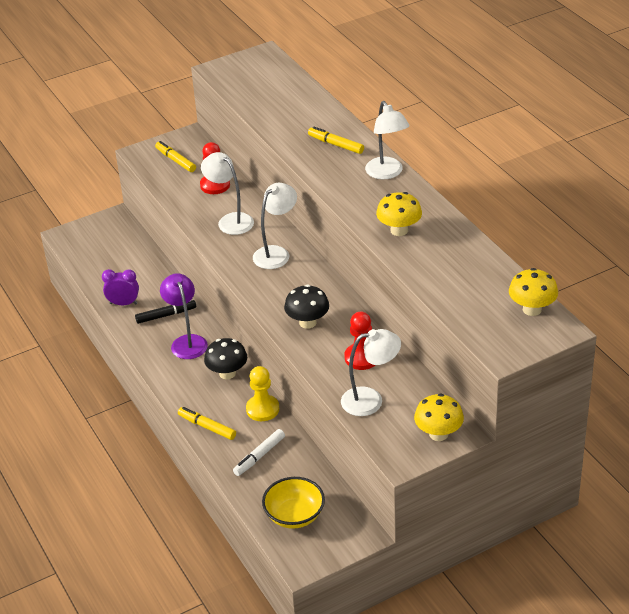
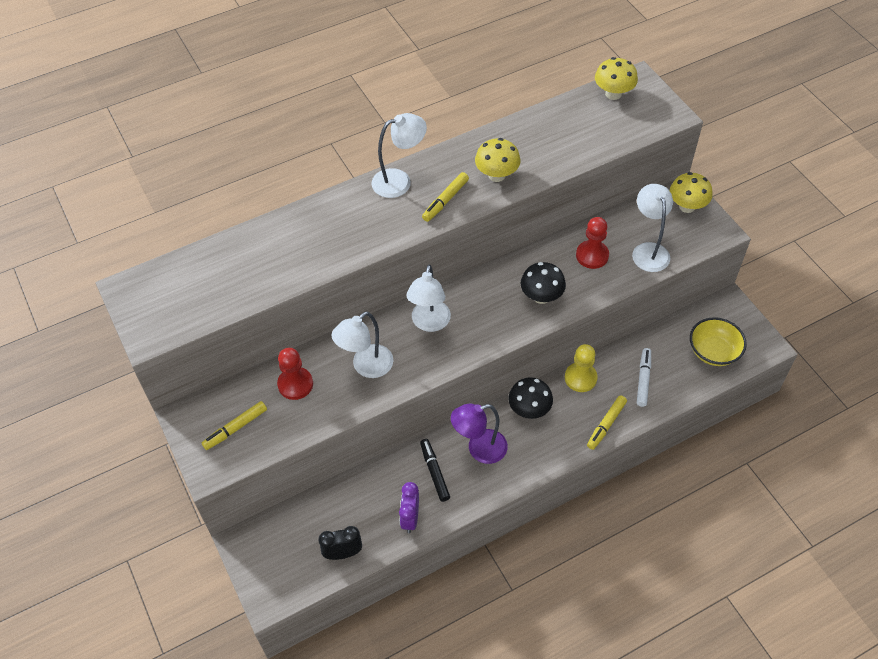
camera: 90 degrees left, 15 degrees up
(97, 269) = (343, 553): none -> black clock
(259, 456) = (643, 379): white marker -> white marker turned 120 degrees counterclockwise
(276, 253) = (429, 323): white lamp -> white lamp turned 120 degrees counterclockwise
(336, 144) = (340, 221): yellow marker -> yellow marker (445, 200)

